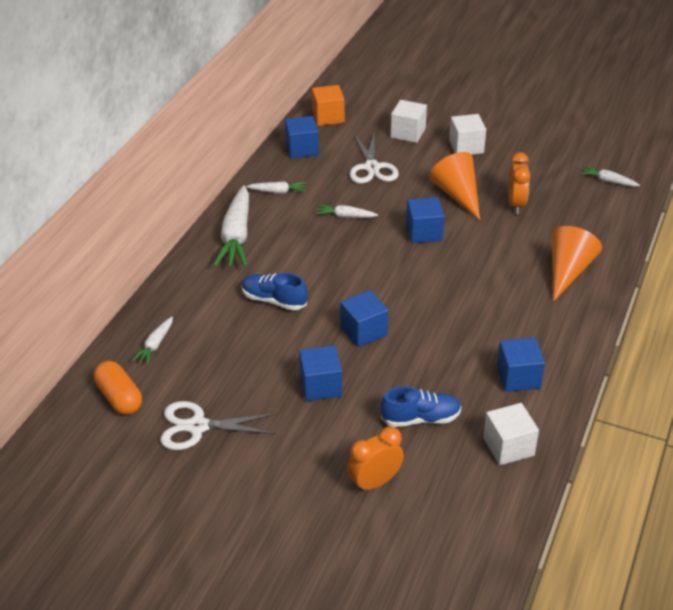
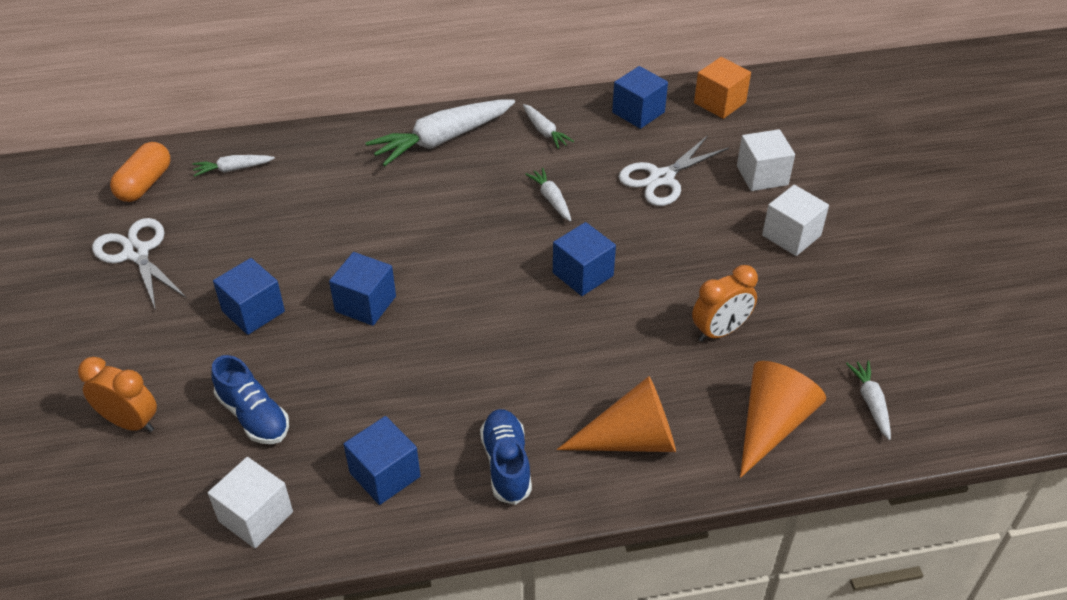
camera: 55 degrees right, 5 degrees up
(274, 300) = (362, 214): blue shoe -> blue shoe (506, 464)
(457, 195) = (685, 270): orange cone -> orange cone (771, 424)

